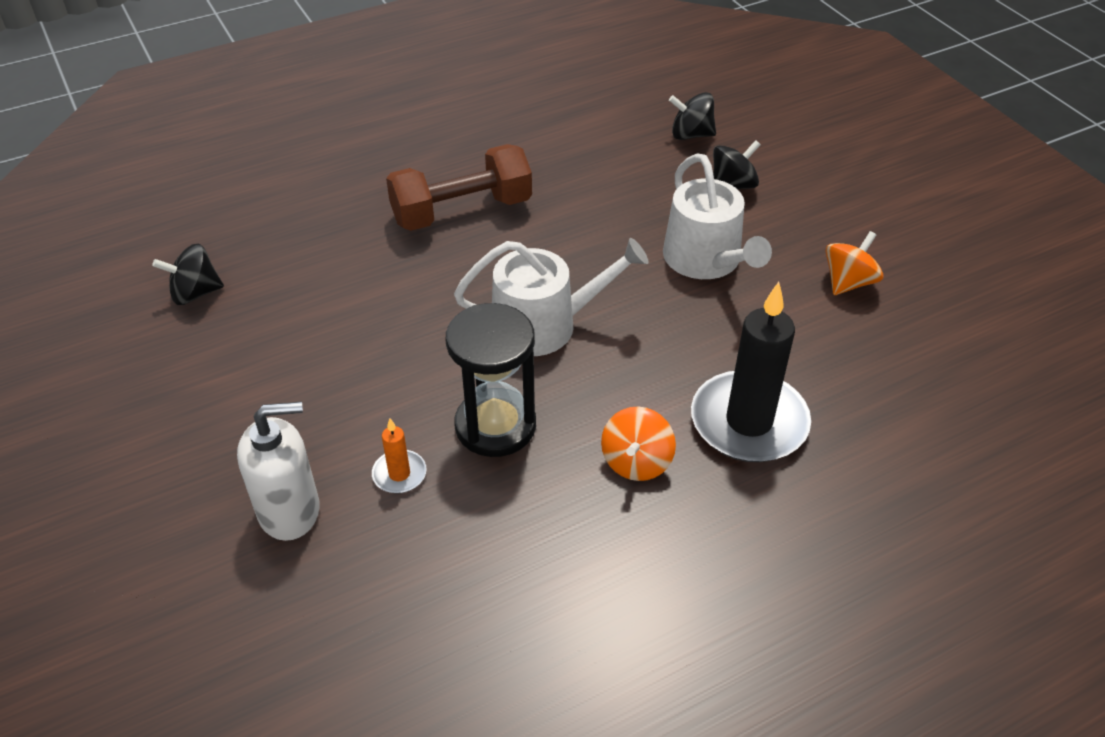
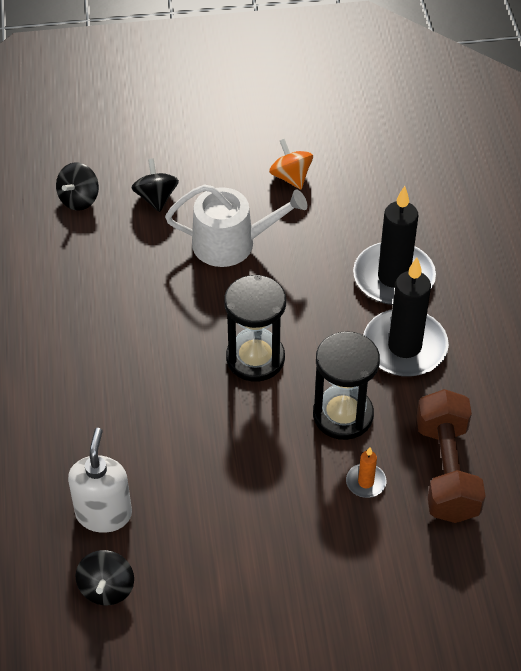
camera: 70 degrees left, 5 degrees up
(290, 511) = (375, 555): white soap dispenser -> white soap dispenser (104, 513)
(462, 211) = (96, 375): brown dumbbell -> brown dumbbell (446, 471)
(545, 325) = (255, 358): white watering can -> black hourglass
(636, 462) = (404, 347): orange spinning top -> black candle

